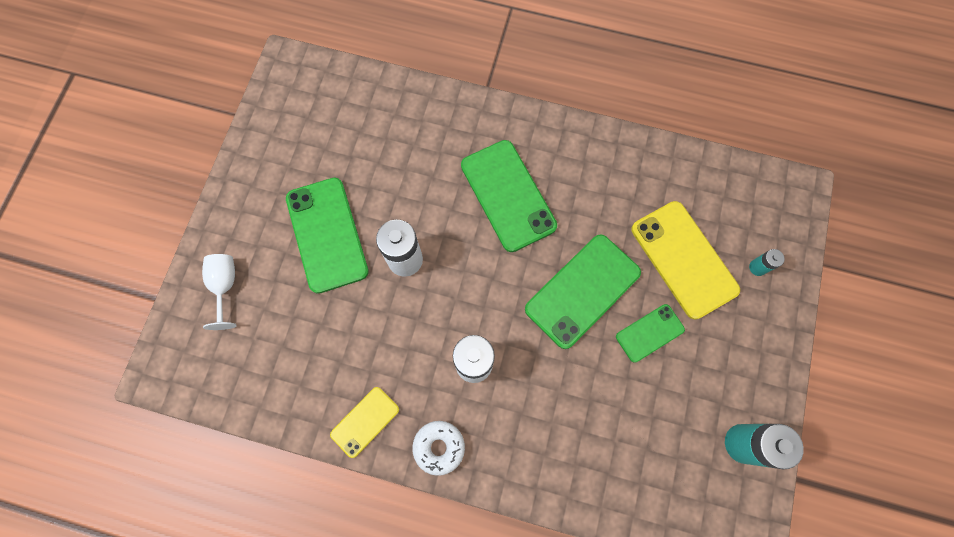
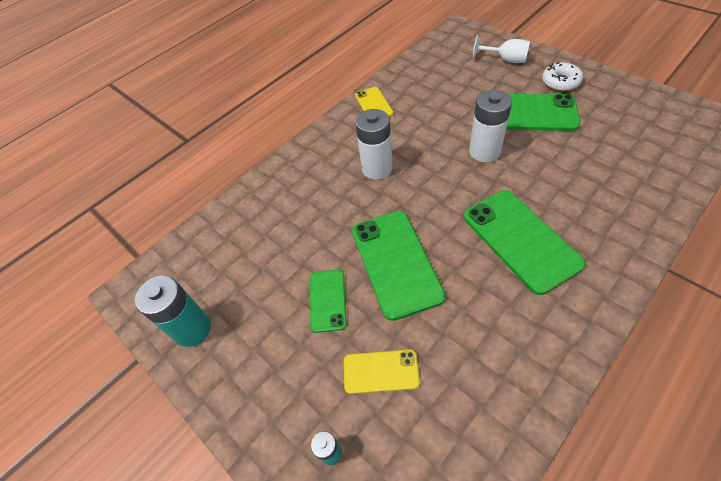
camera: 125 degrees right, 20 degrees down
(439, 447) = (333, 135): white donut -> white donut (560, 82)
(508, 195) = (520, 239): green phone -> green phone turned 60 degrees clockwise
(684, 259) = (381, 371): yellow phone -> yellow phone, size x0.55

